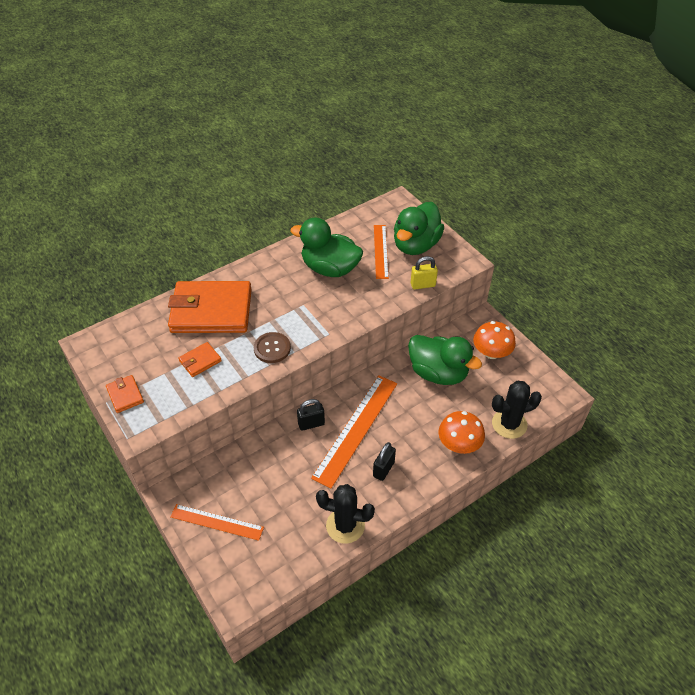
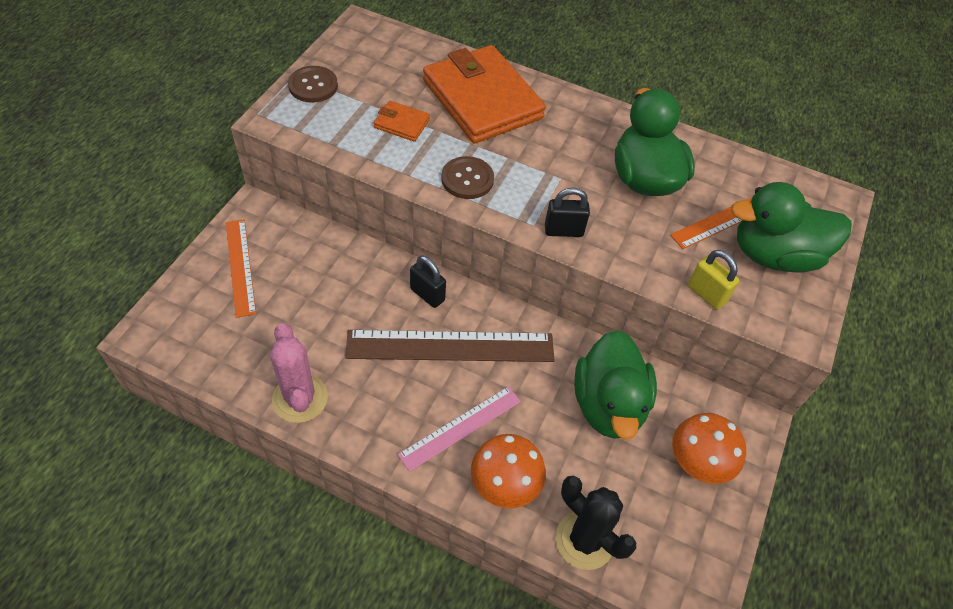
camera: 55 degrees right, 5 degrees up
(125, 395) = (313, 86): orange wallet -> brown button
(345, 526) = (300, 398): black cactus -> pink cactus
(356, 429) = (450, 346): orange ruler -> brown ruler
(383, 469) = (407, 405): black padlock -> black padlock (563, 231)
(413, 449) = (460, 427): none -> pink ruler

